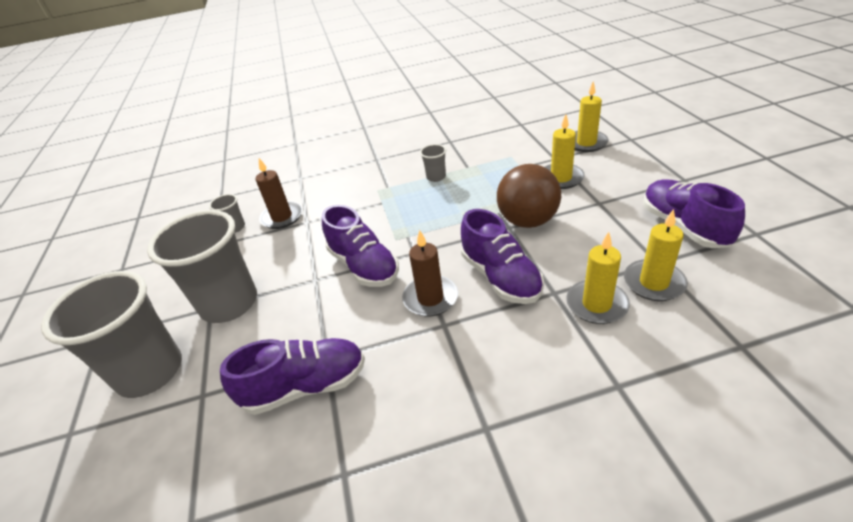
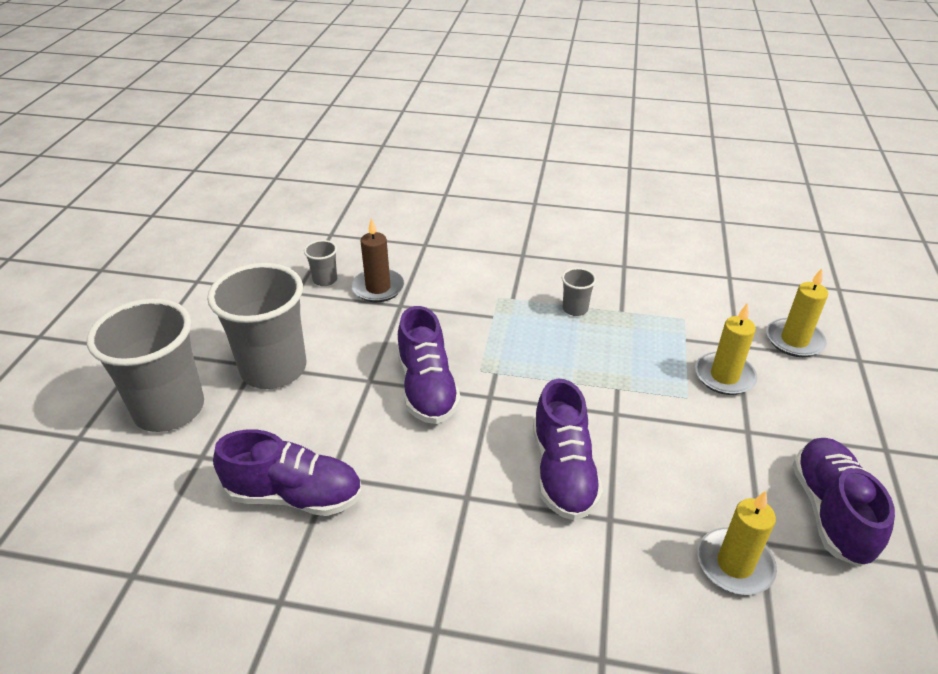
camera: 20 degrees right, 0 degrees up
(430, 298) = (472, 459): brown candle -> none
(527, 221) = (642, 415): brown ball -> none
(596, 304) = (647, 556): yellow candle -> none

